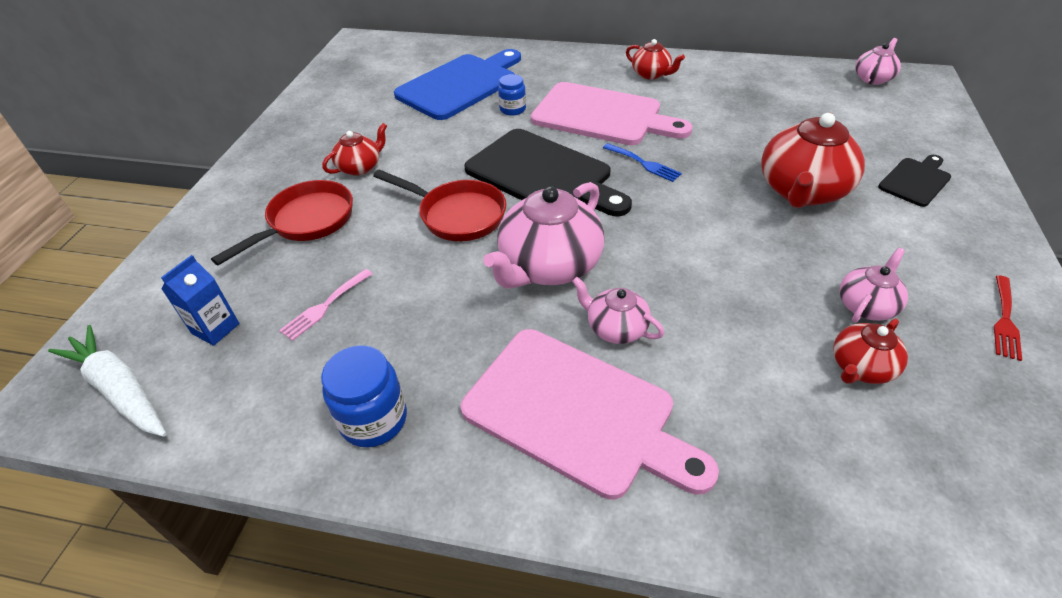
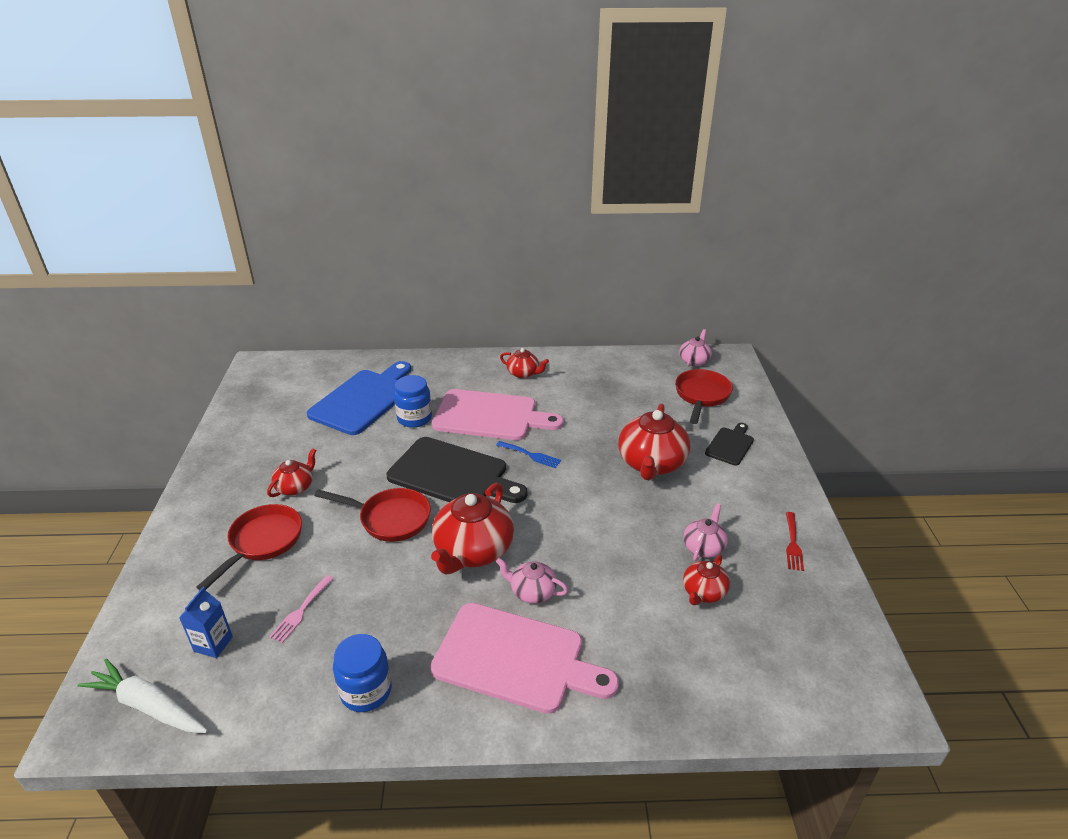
camera: 15 degrees left, 10 degrees down
(512, 109) = (414, 418): blue jar -> blue jar, size x1.57
(548, 266) = (473, 551): pink teapot -> red teapot
(879, 119) = (701, 396): none -> red pan

